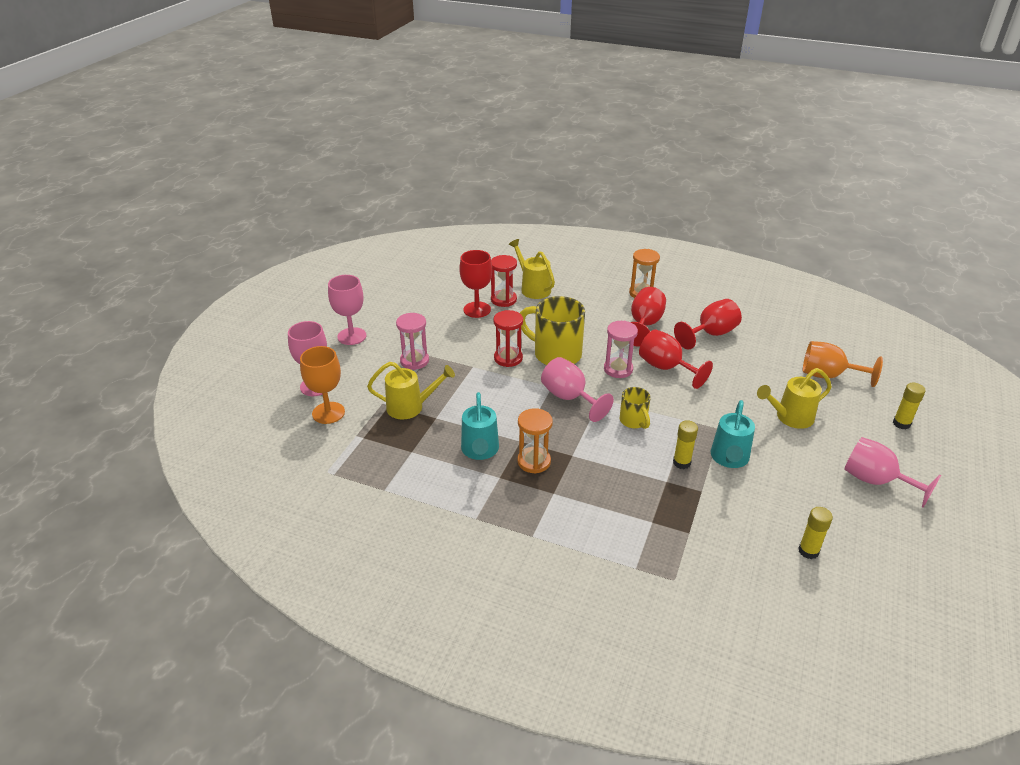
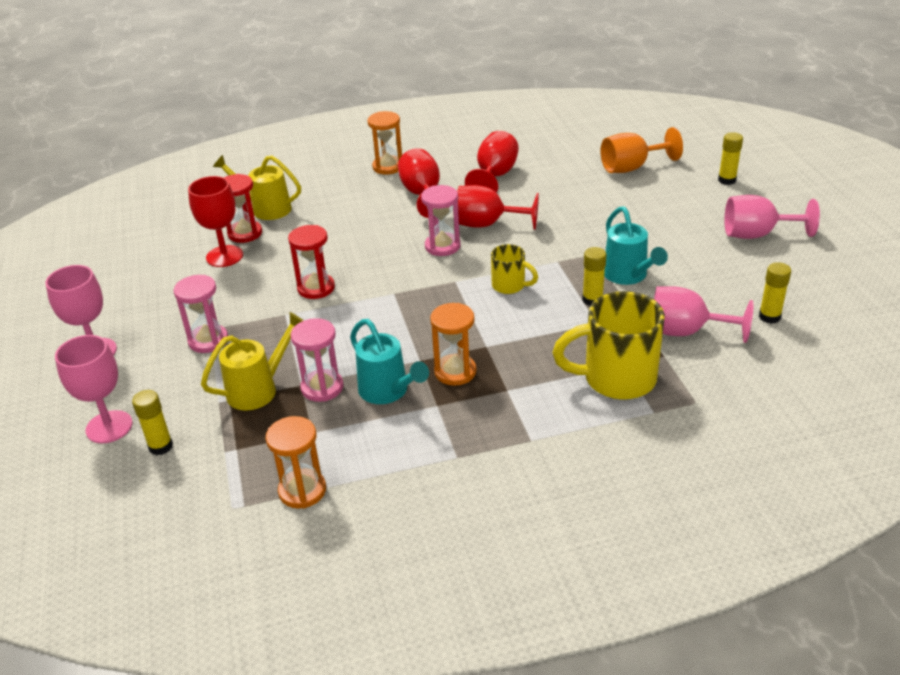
camera: 35 degrees left, 0 degrees up
(328, 413) = (160, 446): orange goblet -> yellow glue stick
(371, 484) = (302, 490): none -> orange hourglass
(445, 426) = (322, 387): none -> pink hourglass
(555, 354) = (363, 261): yellow mug -> yellow mug (616, 379)
(569, 398) = (424, 295): pink goblet -> pink goblet (685, 332)
(789, 417) = (639, 217): yellow watering can -> none

